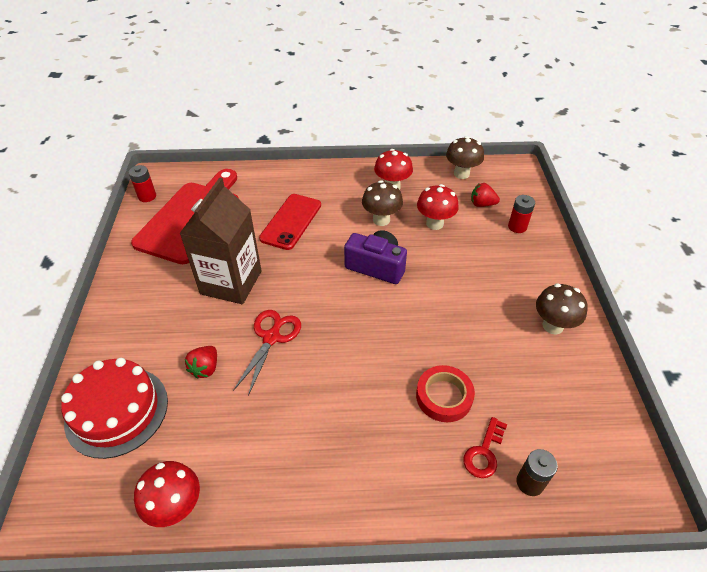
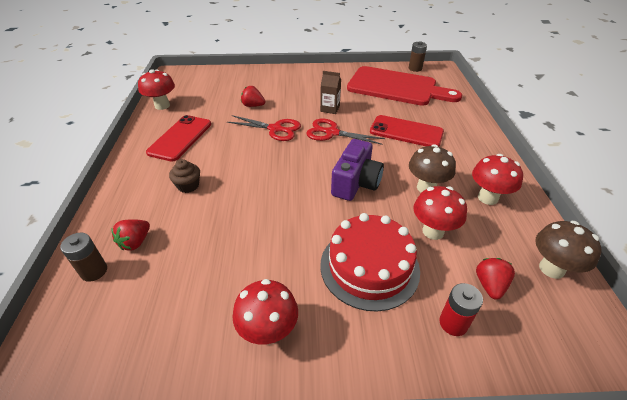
camera: 90 degrees right, 5 degrees down
(117, 411) = (229, 82): red cake -> red cake (369, 267)
(147, 196) = (415, 68): red battery -> brown battery
(231, 282) = (330, 109): brown carton -> brown carton, size x0.45
(281, 452) = (180, 138): none -> red phone
(286, 282) = (332, 133): none -> red scissors
(387, 419) = (188, 186): none -> brown cupcake
(444, 396) = (198, 220): red tape -> none
(484, 452) = (135, 242): red key -> red strawberry
(553, 326) = (268, 331): brown mushroom -> red mushroom

